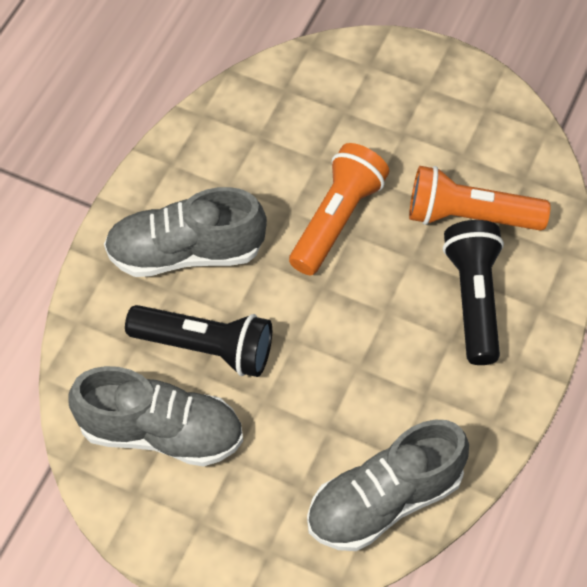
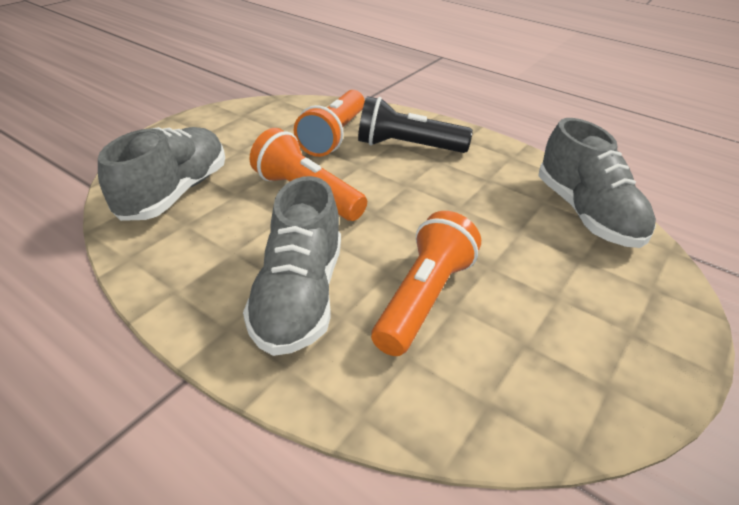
camera: 80 degrees left, 20 degrees down
(161, 432) = (527, 351): grey shoe -> grey shoe (175, 192)
(206, 348) = (424, 298): black flashlight -> orange flashlight

